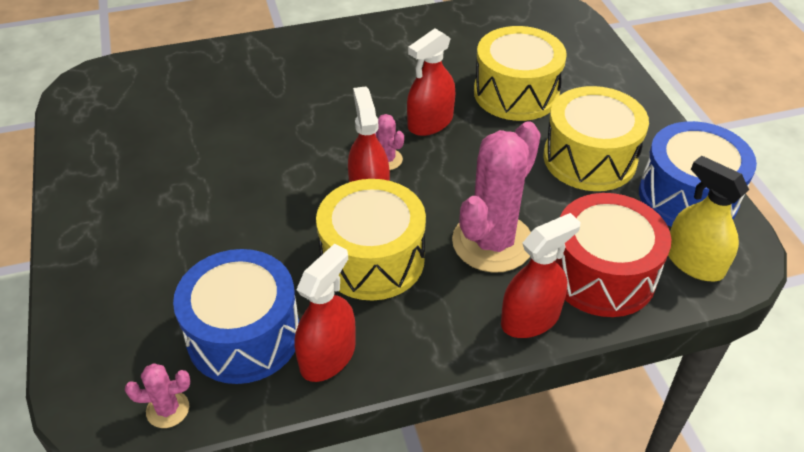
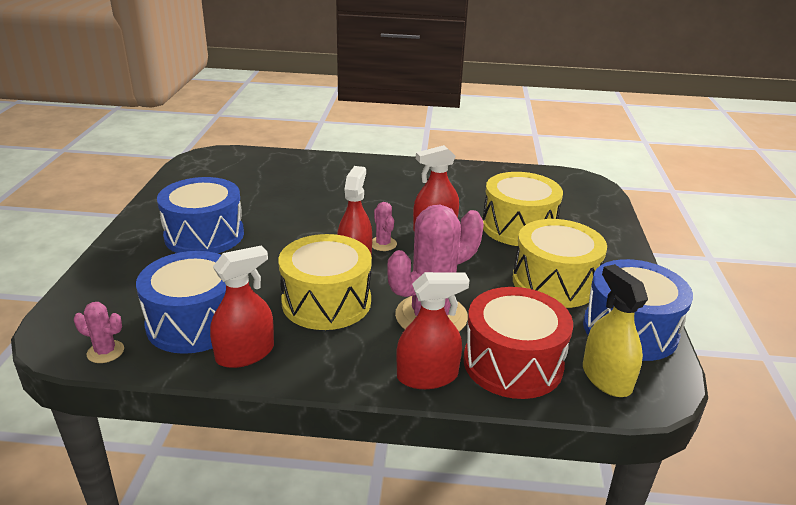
camera: 20 degrees right, 15 degrees down
(169, 208) = (204, 235): none -> blue drum

